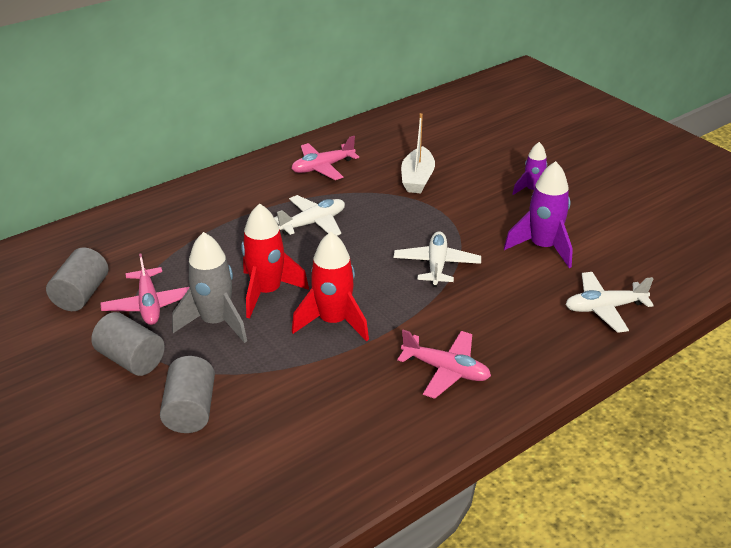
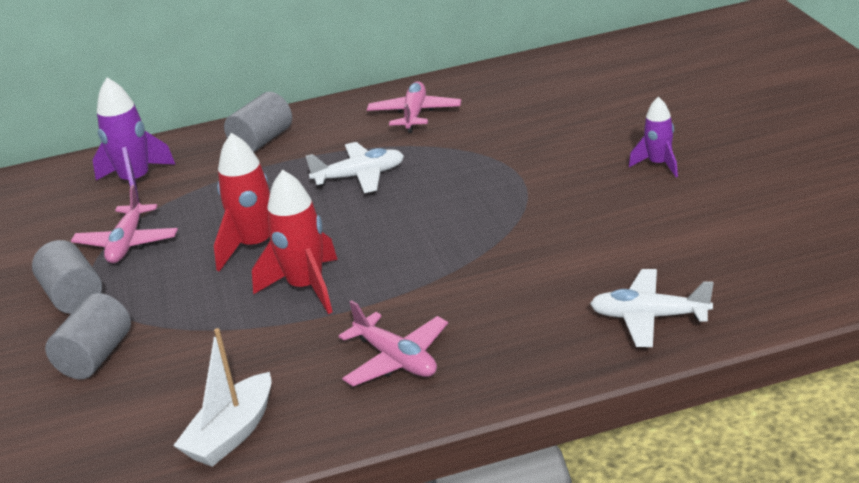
camera: 25 degrees right, 5 degrees down
(81, 294) = (69, 224): grey cylinder -> grey cylinder (262, 141)
(216, 322) = (181, 271): grey rocket -> none
(323, 167) = (414, 114): pink plane -> pink plane turned 105 degrees clockwise
(417, 179) = (519, 137): white boat -> white boat (231, 434)
(436, 265) = (471, 240): white plane -> none
(542, 247) = (621, 234): purple rocket -> purple rocket (136, 182)

